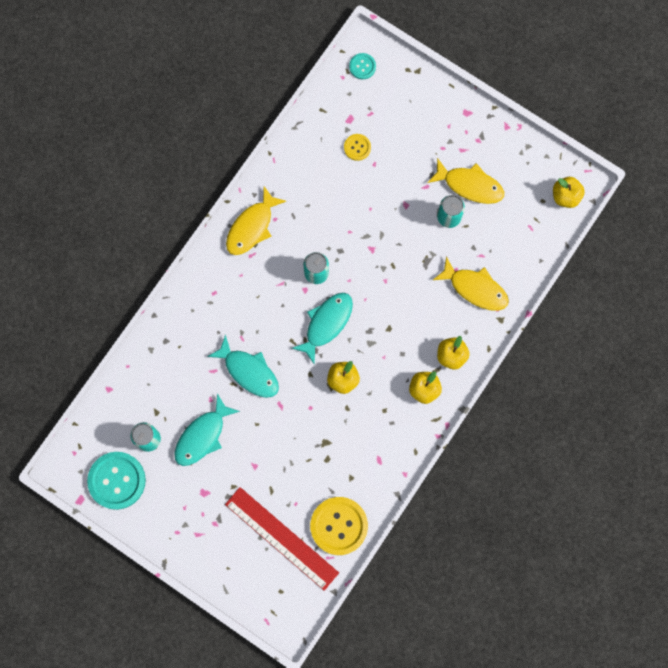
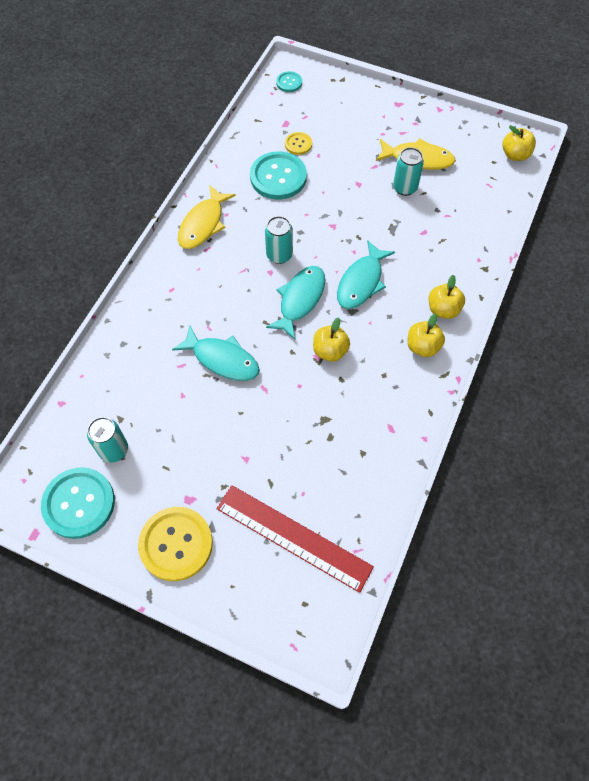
camera: 10 degrees left, 15 degrees down
(202, 436) = (178, 435): turquoise fish -> turquoise fish (361, 282)
(331, 184) = (278, 177): none -> turquoise button
(339, 526) = (360, 510): yellow button -> yellow button (176, 544)
(475, 288) = (450, 244): yellow fish -> none

